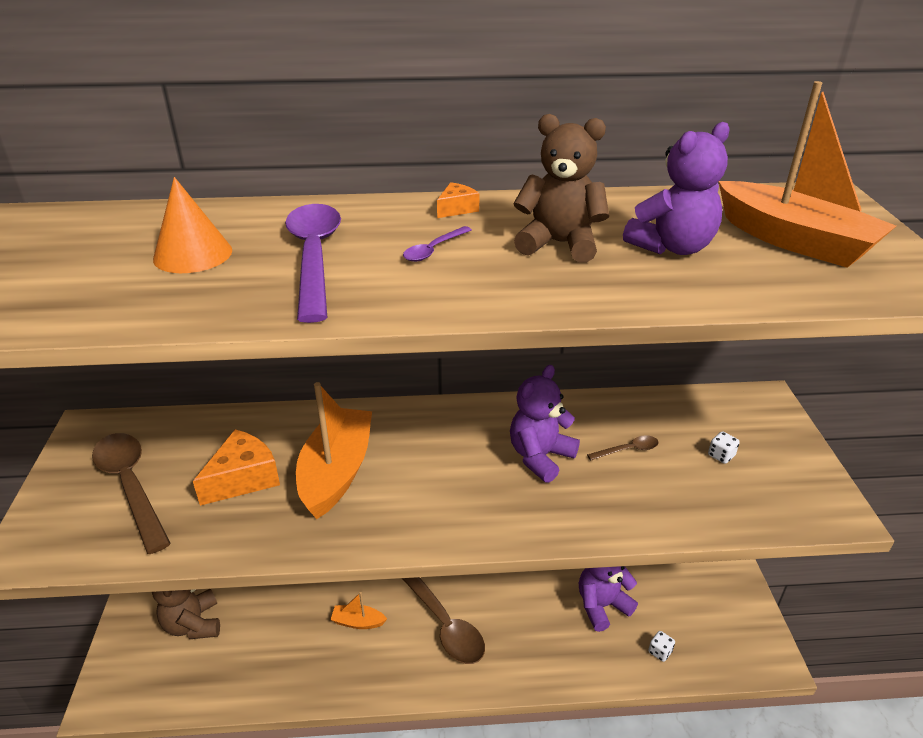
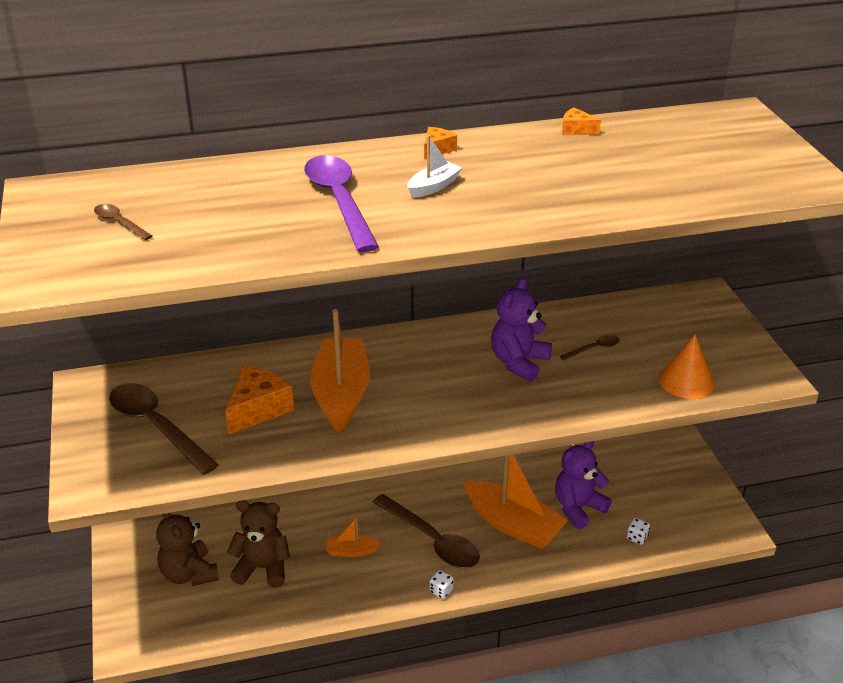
camera: 10 degrees left, 0 degrees up
(52, 260) = (119, 223): none -> brown spoon
(193, 254) = (236, 208): orange cone -> orange cone (686, 381)
(433, 250) = (433, 187): purple spoon -> white boat
(559, 244) = (532, 173): brown teddy bear -> brown teddy bear (262, 568)
(627, 200) = (576, 130): none -> orange cheese
(672, 247) = (622, 168): purple teddy bear -> none
(721, 455) = (674, 344): white dice -> white dice (441, 591)
(794, 241) = (714, 155): orange boat -> orange boat (513, 524)

